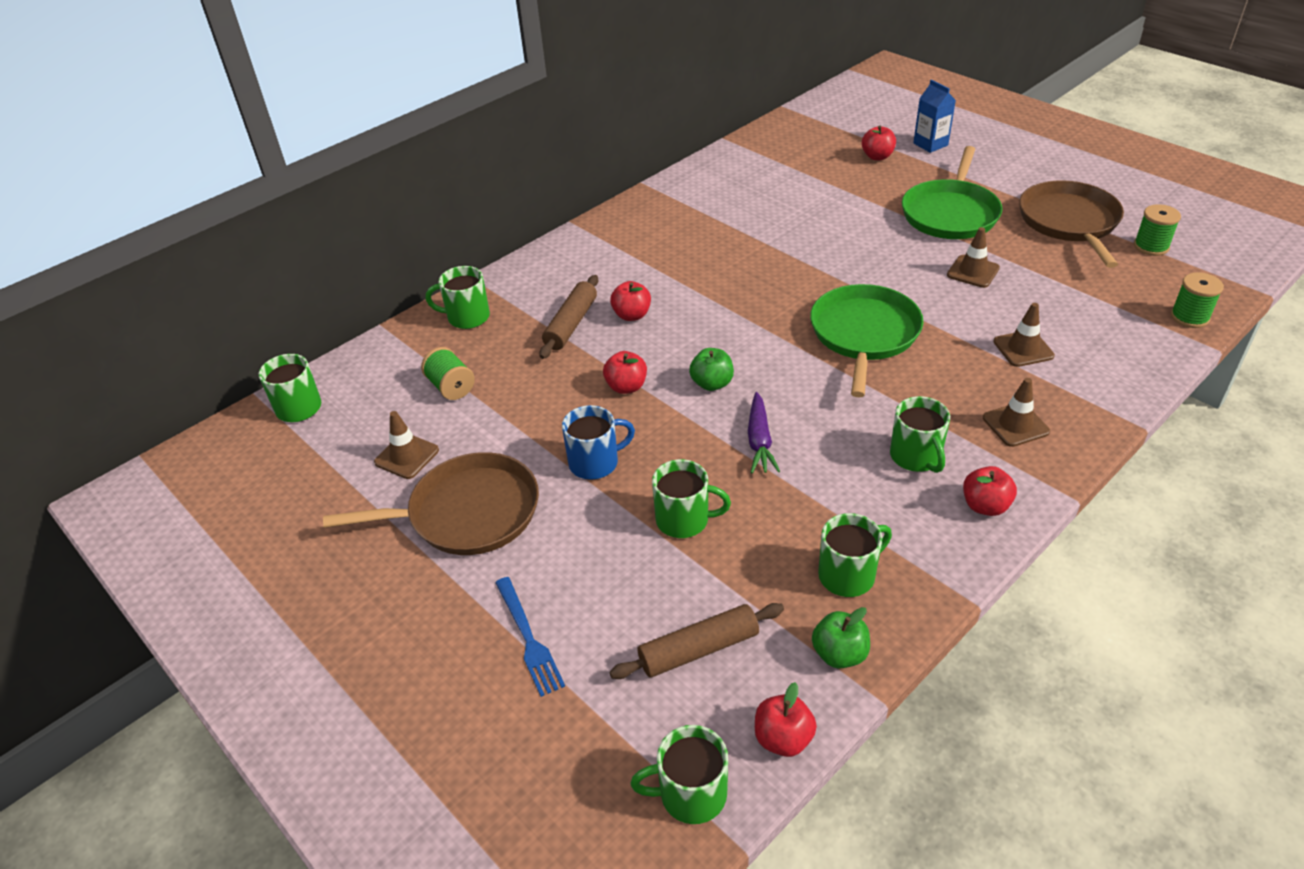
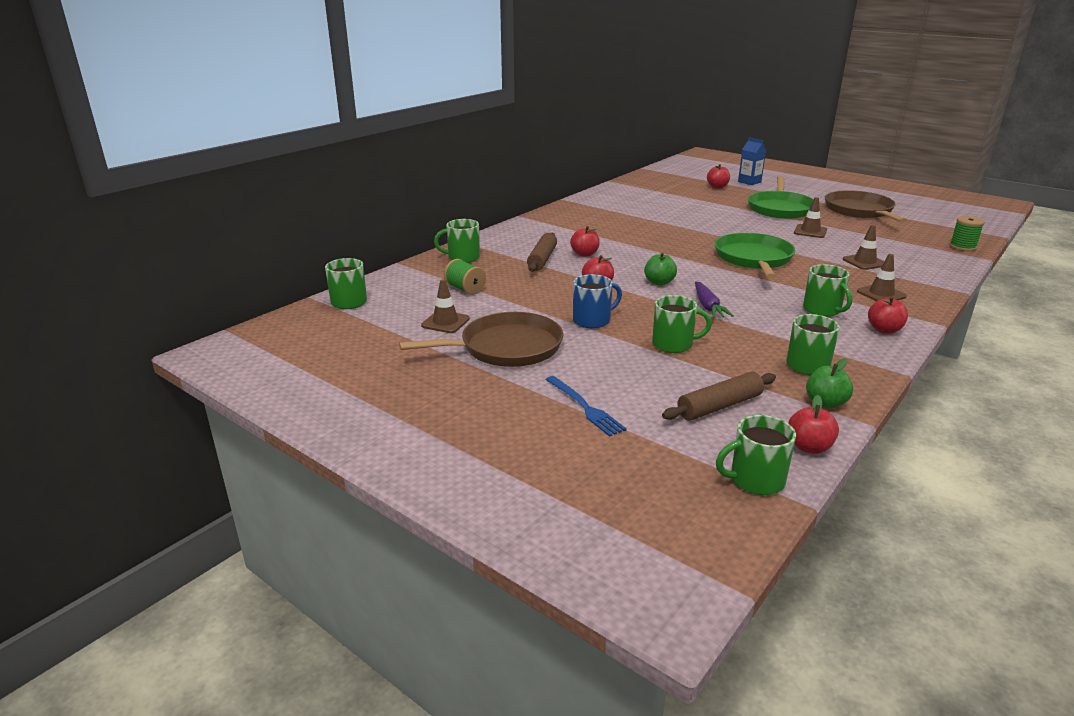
camera: 10 degrees left, 15 degrees down
(1151, 246) = (918, 219): green spool -> none

